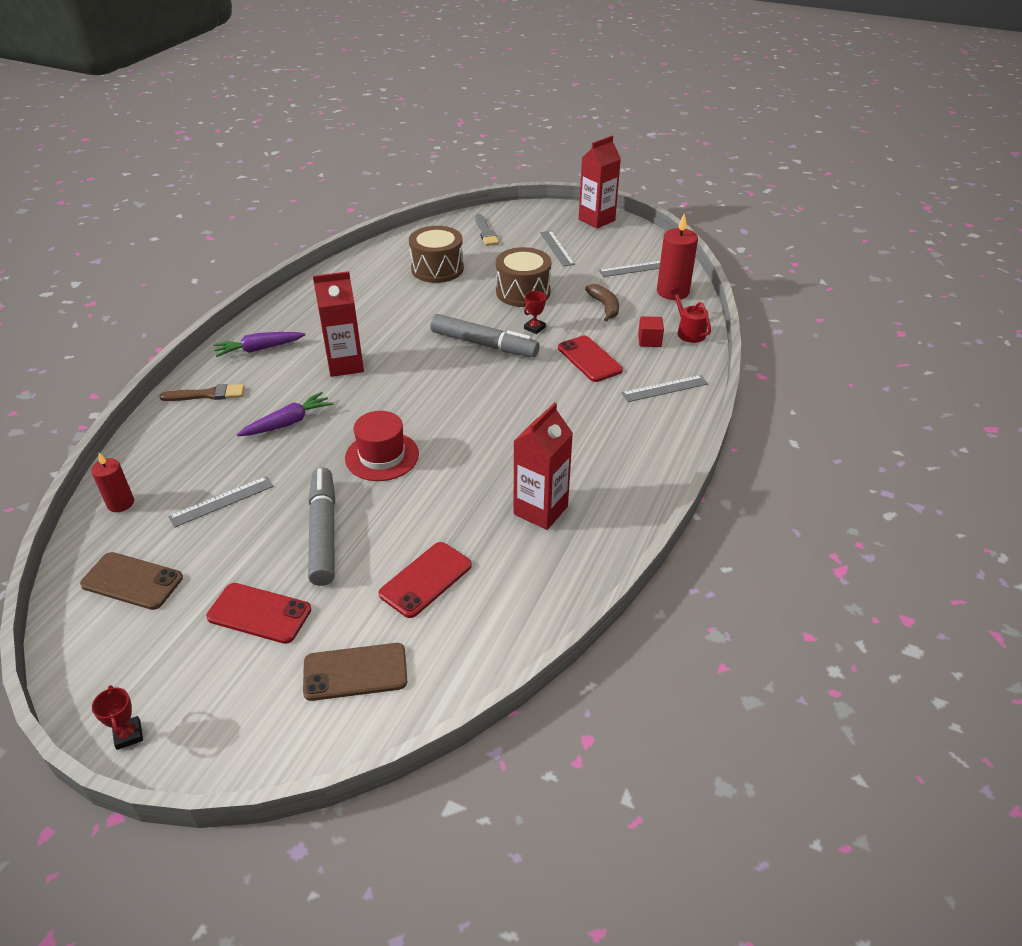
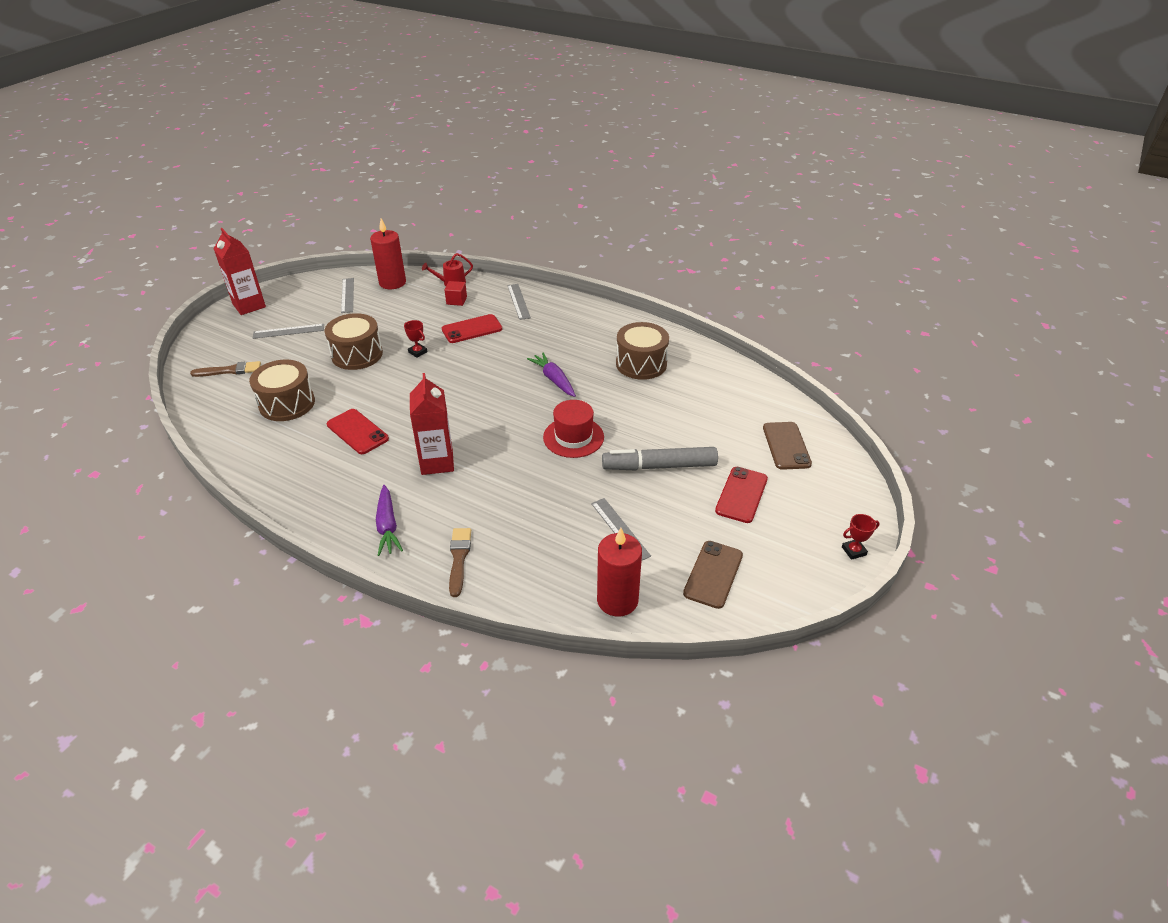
camera: 85 degrees left, 0 degrees up
(120, 503) = (617, 600): red candle -> red candle, size x1.65
(288, 423) = (518, 495): purple carrot -> purple carrot (554, 380)
(426, 579) = (706, 415): red phone -> red phone (357, 432)
(484, 344) = (432, 380): grey marker -> none
(486, 232) = (230, 370): grey brush -> brown brush
(540, 510) = (641, 364): red carton -> brown drum
(604, 307) = (400, 315): brown banana -> none

